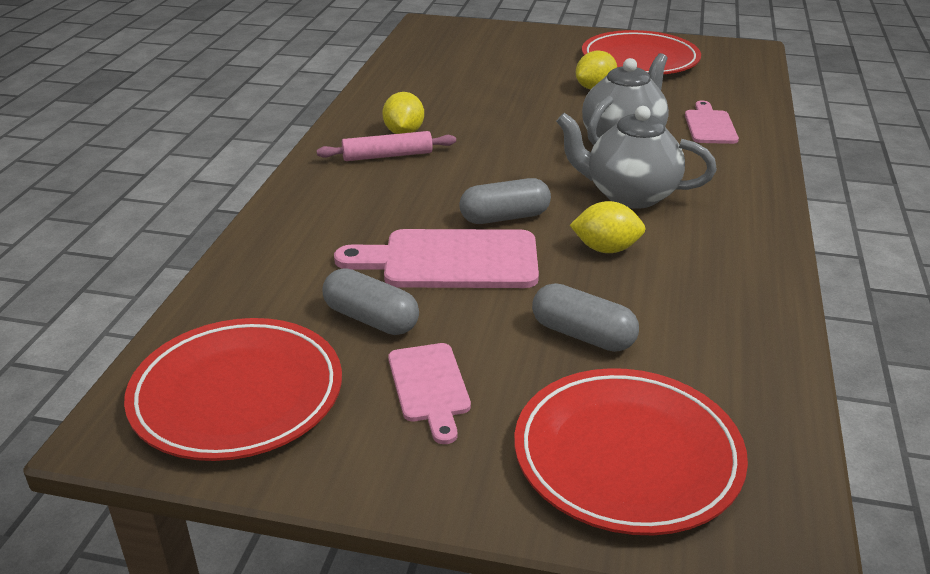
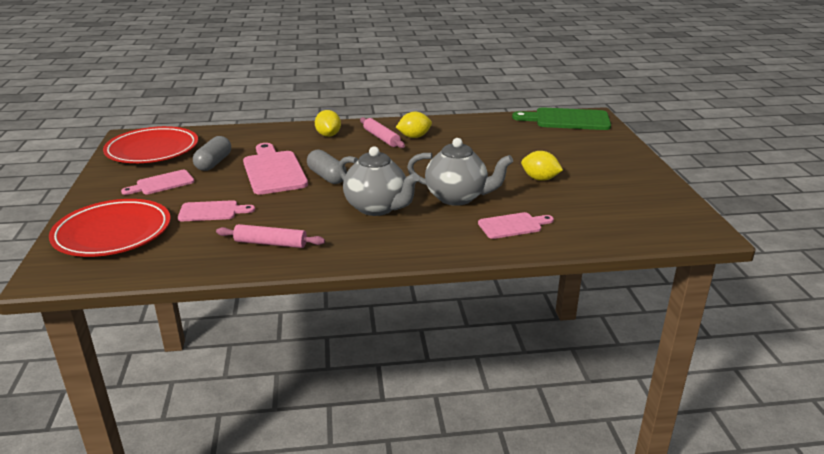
camera: 70 degrees right, 5 degrees down
(430, 38) = (567, 120): none -> green cutting board
(583, 335) = (212, 211): grey capsule -> pink cutting board
(606, 249) = (304, 208): yellow lemon -> yellow lemon (328, 135)
(630, 195) = (377, 208): grey teapot -> grey teapot turned 135 degrees clockwise
(640, 60) = (616, 188): red plate -> none
(712, 289) = (271, 243): none -> pink rolling pin

